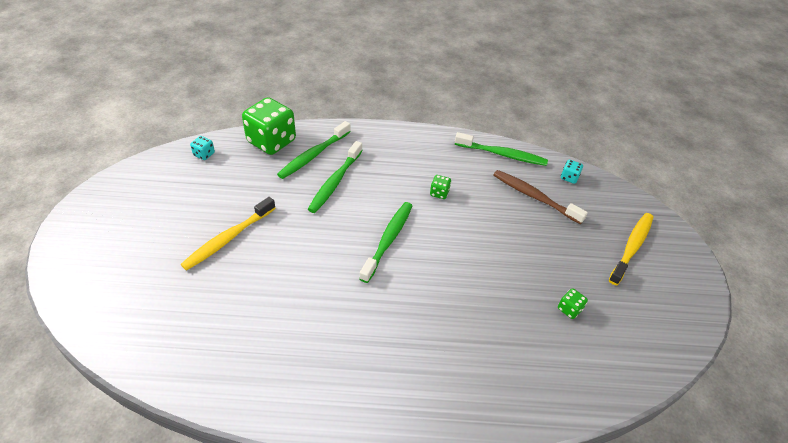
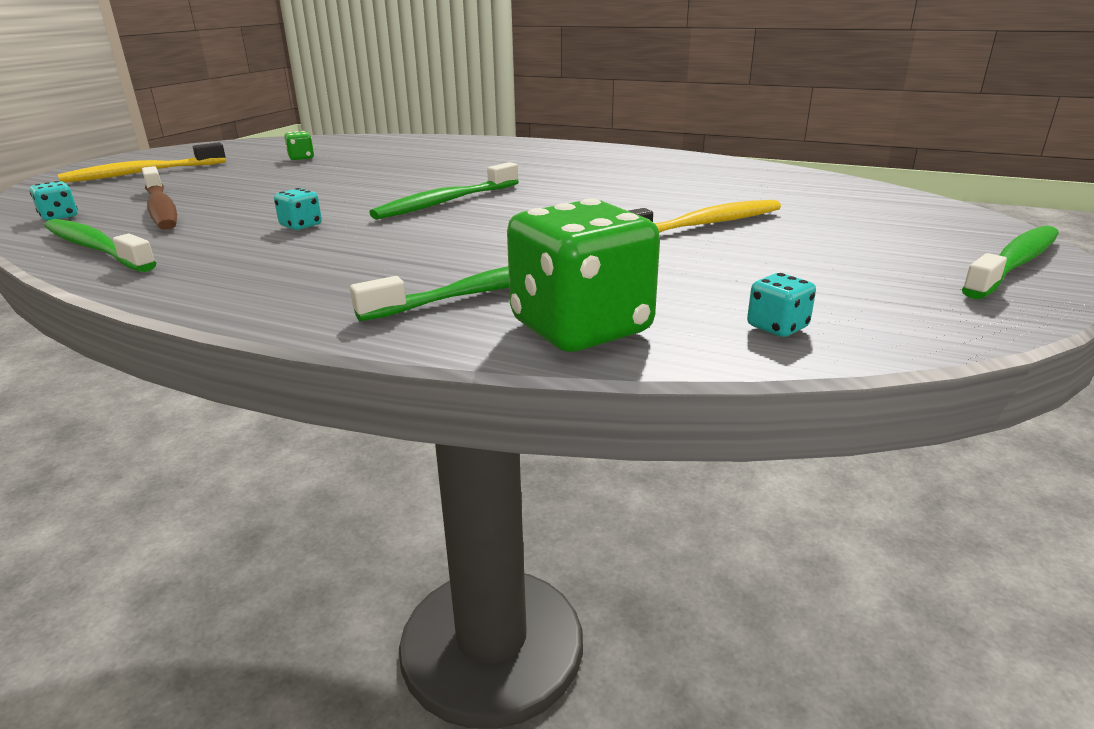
camera: 155 degrees left, 20 degrees down
(335, 181) = (472, 254): green toothbrush -> green toothbrush (1014, 264)
(439, 193) = (301, 225): green dice -> turquoise dice

